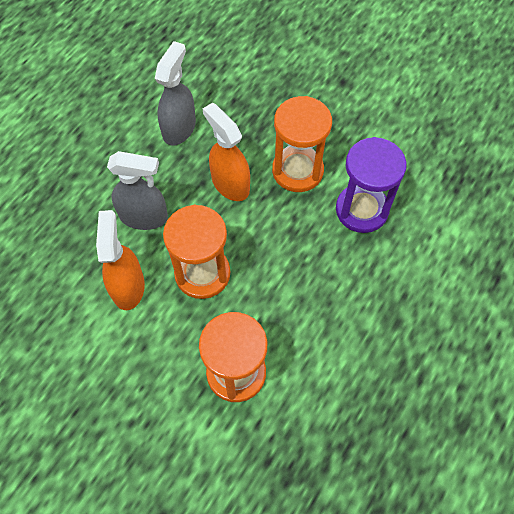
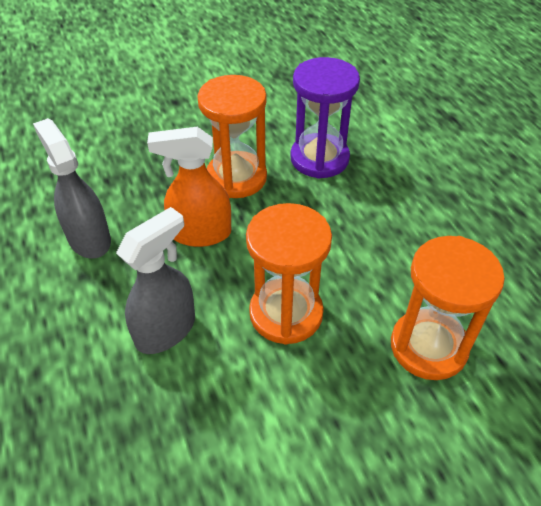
camera: 55 degrees left, 15 degrees down
(128, 286) = (243, 396): orange spray bottle -> none

